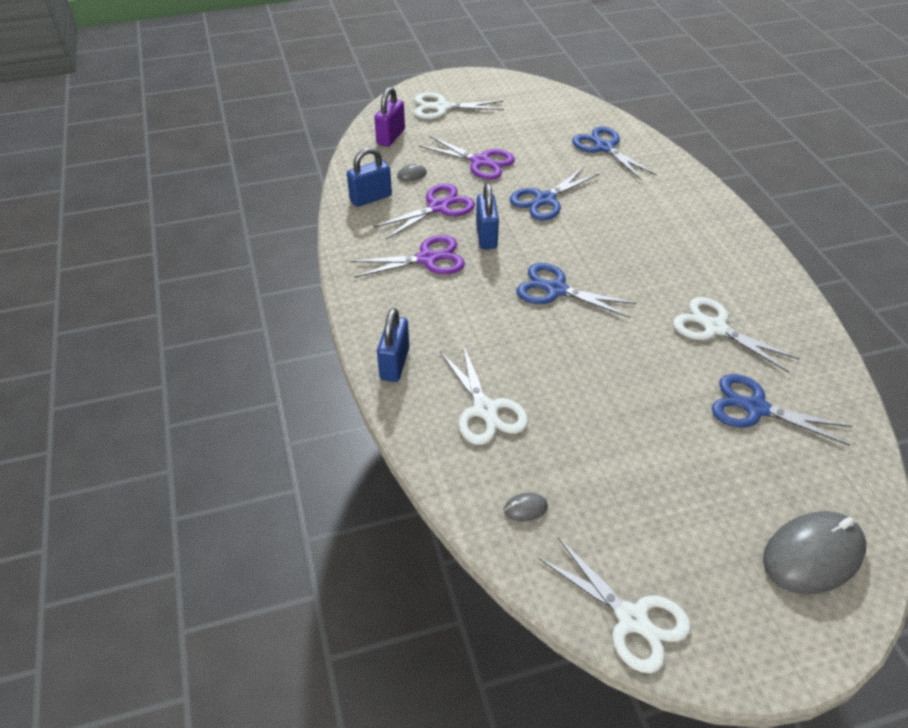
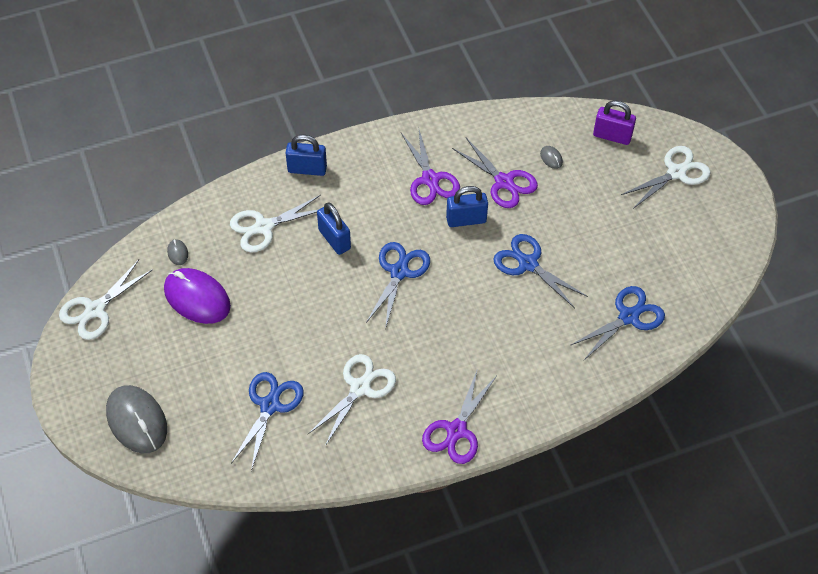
camera: 85 degrees right, 10 degrees up
(371, 198) = (510, 132): blue padlock -> blue padlock (334, 239)
(441, 107) = (676, 172): white scissors -> white scissors turned 60 degrees clockwise
(480, 162) = (582, 210): purple scissors -> purple scissors (456, 431)
(602, 484) = (197, 298): none -> purple mouse

